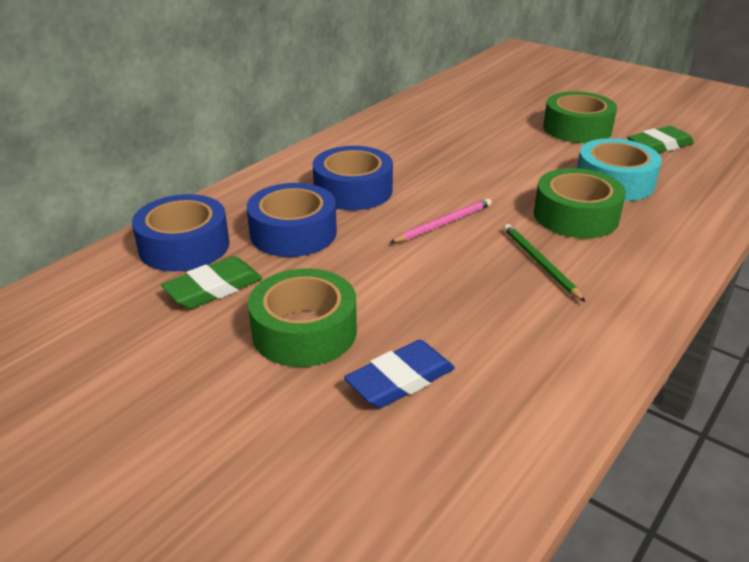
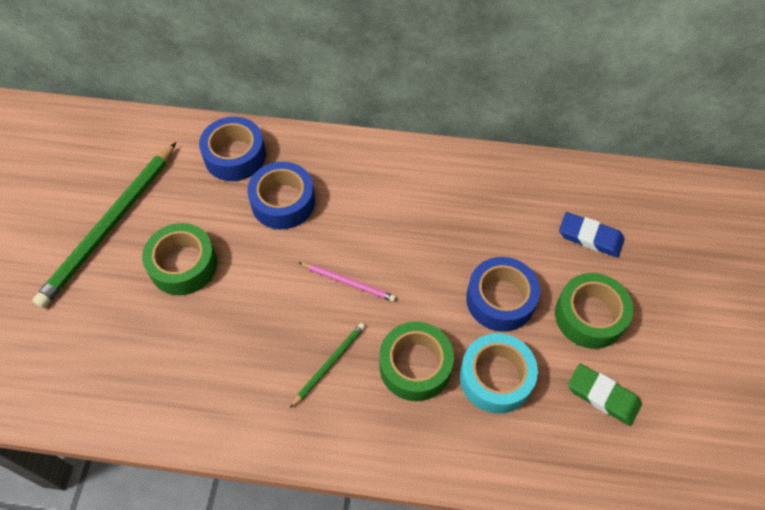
camera: 60 degrees right, 25 degrees up
(160, 383) = (110, 226): none -> green pencil
(214, 288) = (200, 198): green eraser -> none
(353, 190) = (361, 205): blue tape -> blue tape (500, 299)
(400, 379) = (163, 334): blue eraser -> blue eraser (590, 237)

